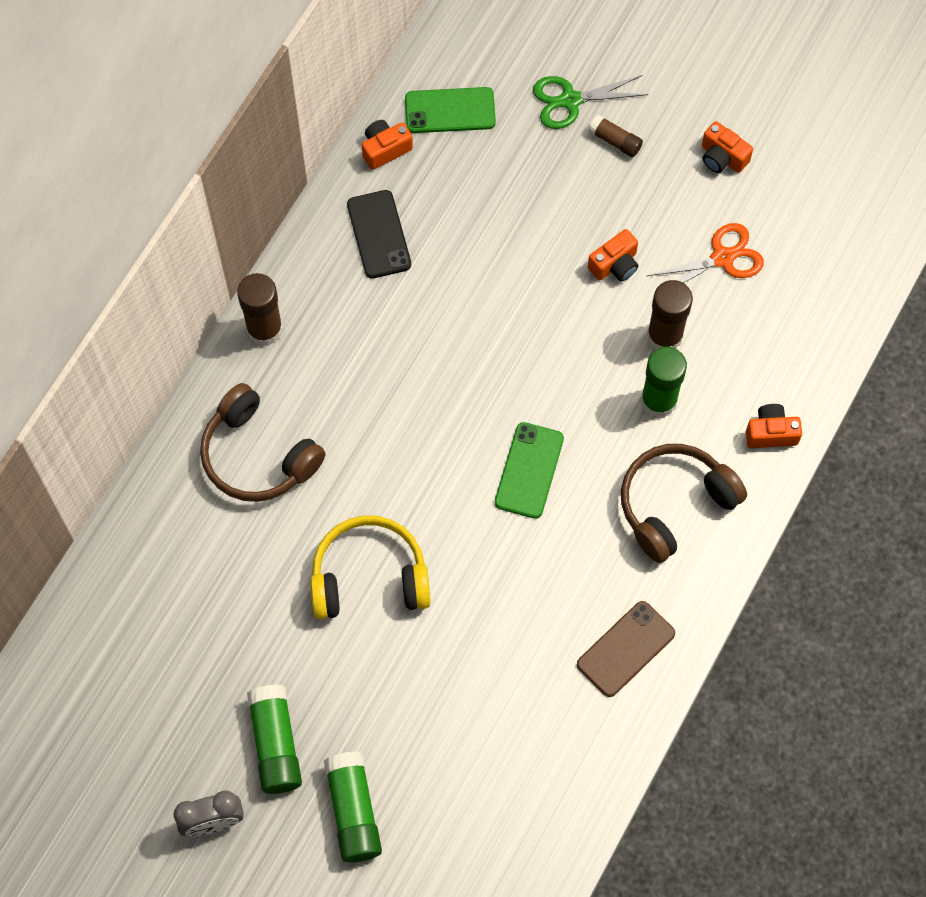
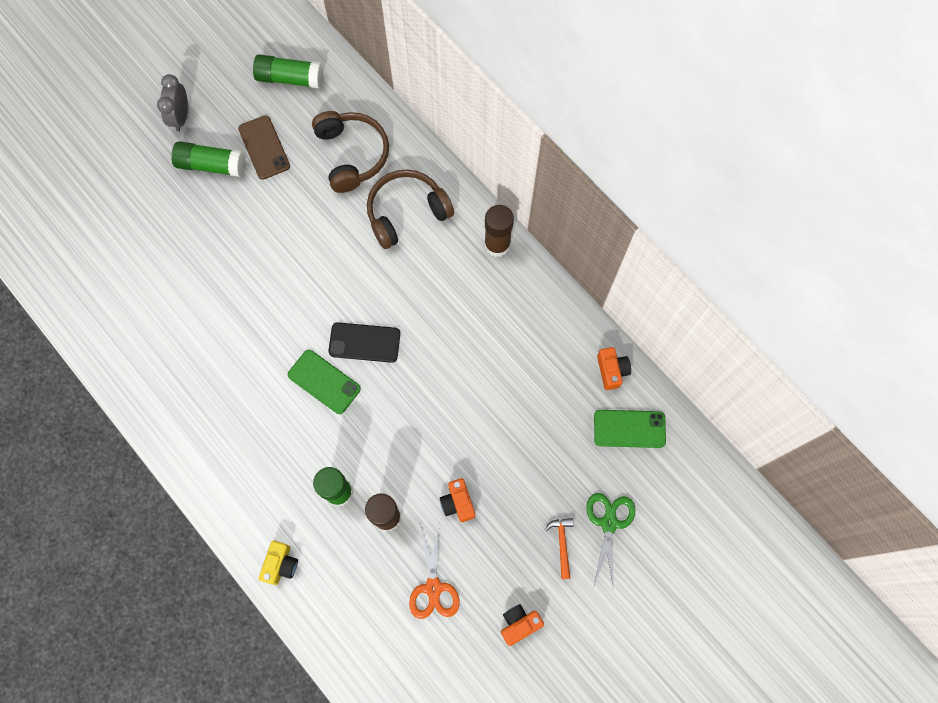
camera: 110 degrees right, 5 degrees up
(353, 811) = (149, 196): green glue stick -> green glue stick (290, 78)
(369, 577) = (293, 254): yellow headphones -> none
(379, 234) = (543, 343): black phone -> black phone (364, 342)
(450, 110) = (629, 429): green phone -> green phone turned 75 degrees clockwise
(615, 141) = (562, 544): brown glue stick -> orange hammer
(625, 649) = (172, 398): brown phone -> brown phone (264, 147)
(674, 504) = (257, 472): brown headphones -> brown headphones (352, 155)
(771, 433) = (281, 564): orange camera -> yellow camera

